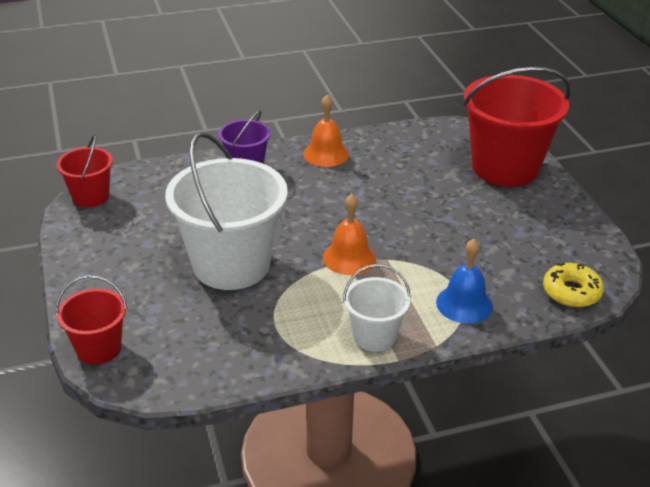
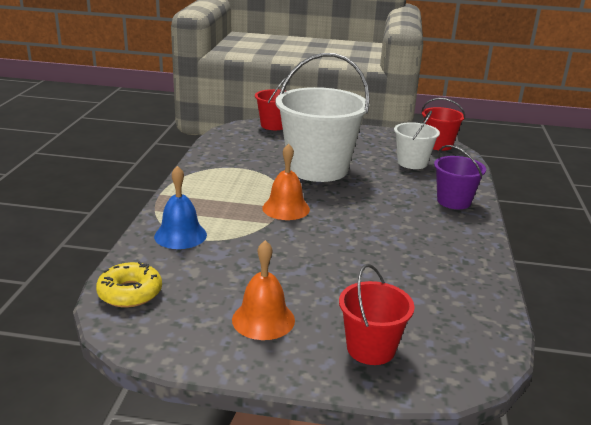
camera: 115 degrees right, 10 degrees down
(326, 154) = (460, 242): orange bell -> orange bell (263, 319)
(374, 336) = (191, 193): white bucket -> white bucket (412, 163)
(505, 167) = (371, 348): red bucket -> red bucket, size x0.51

